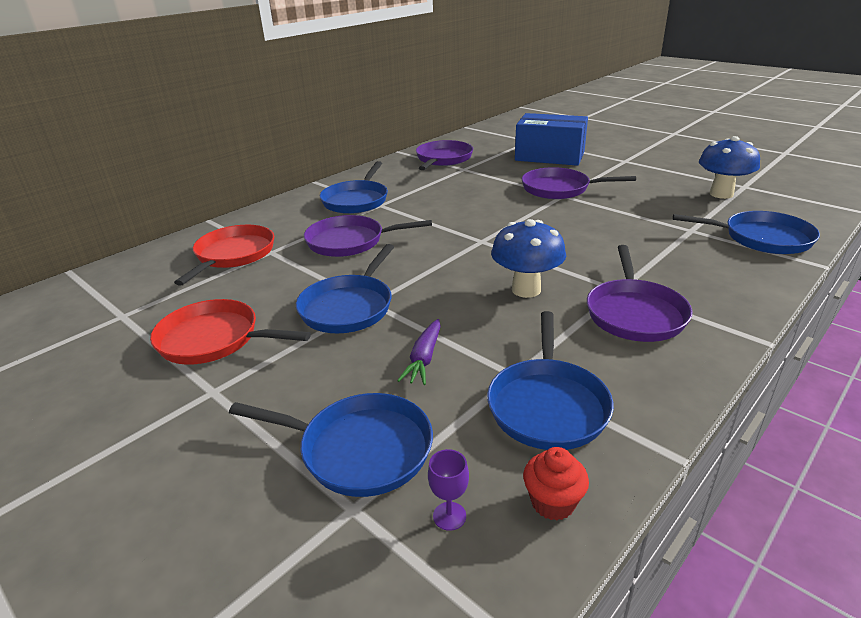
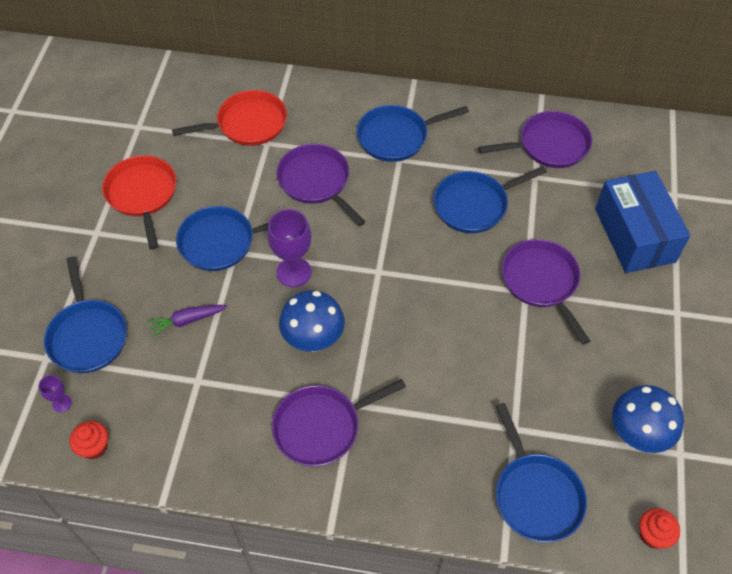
camera: 55 degrees right, 25 degrees up
(435, 278) = (294, 272): none -> purple goblet
(547, 405) = (176, 412): blue pan -> blue pan (474, 205)
(813, 210) = (653, 535): none -> red cupcake

